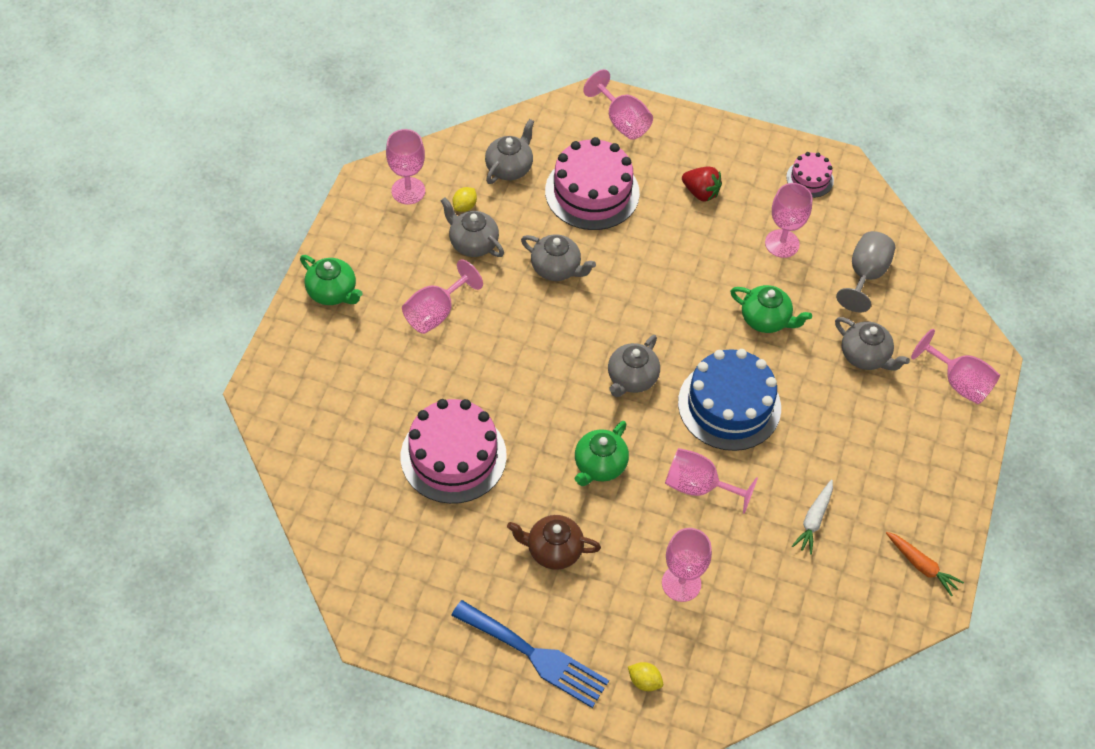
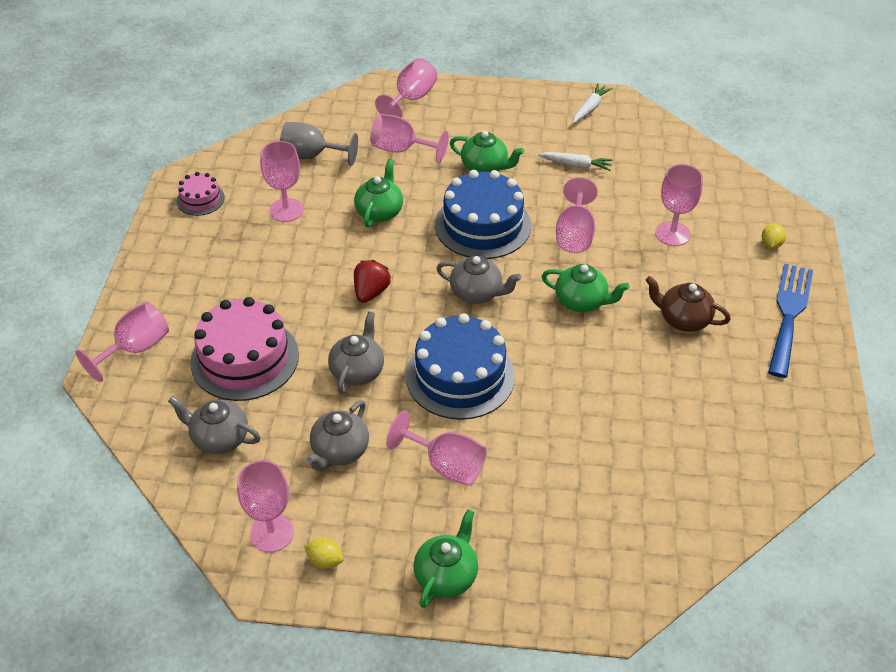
camera: 100 degrees left, 10 degrees down
(453, 456) = (618, 412): pink cake -> none
(465, 206) = (286, 470): yellow lemon -> yellow lemon (325, 560)
(530, 343) = (460, 376): none -> blue cake
(553, 550) = (683, 319): brown teapot -> brown teapot turned 120 degrees clockwise
(700, 192) = (231, 273): red strawberry -> red strawberry (371, 292)
(823, 428) = (485, 167): none -> green teapot
(865, 356) = (401, 150): grey teapot -> pink goblet
(921, 566) = (590, 108): orange carrot -> white carrot

